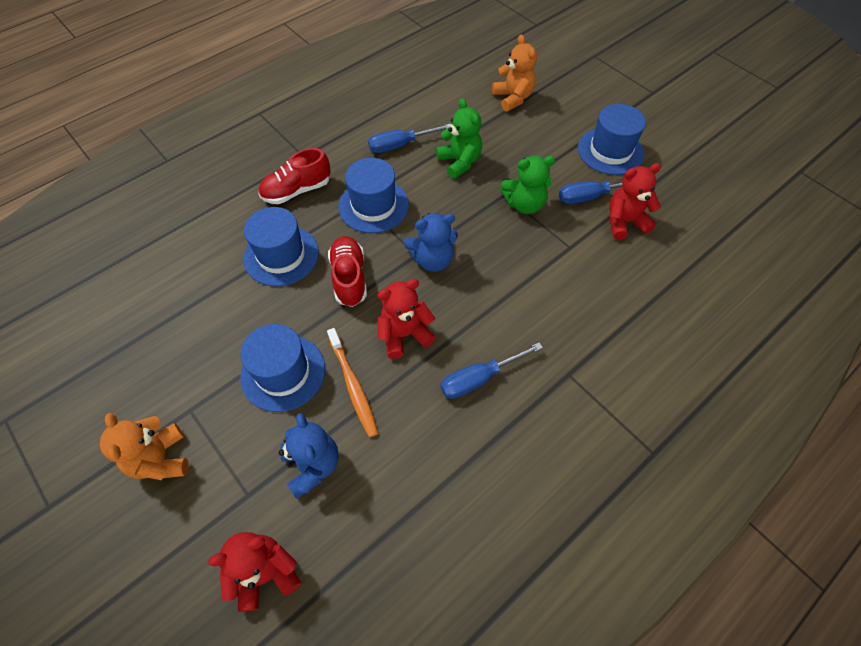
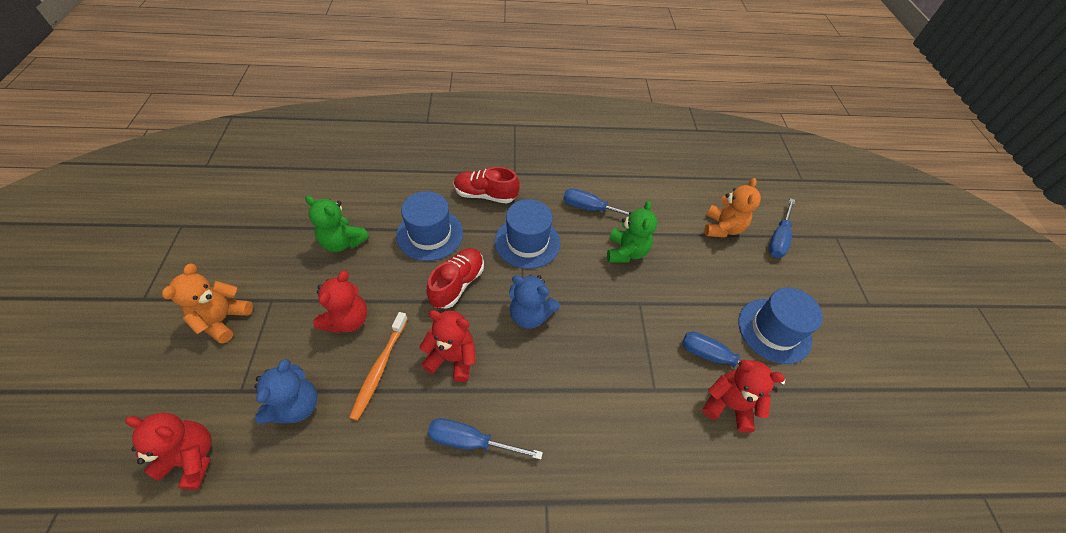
camera: 35 degrees right, 5 degrees down
(283, 372) = (347, 320): blue hat -> red teddy bear
(524, 204) = (648, 323): green teddy bear -> green teddy bear (343, 242)
(558, 81) = (778, 238): none -> blue screwdriver

